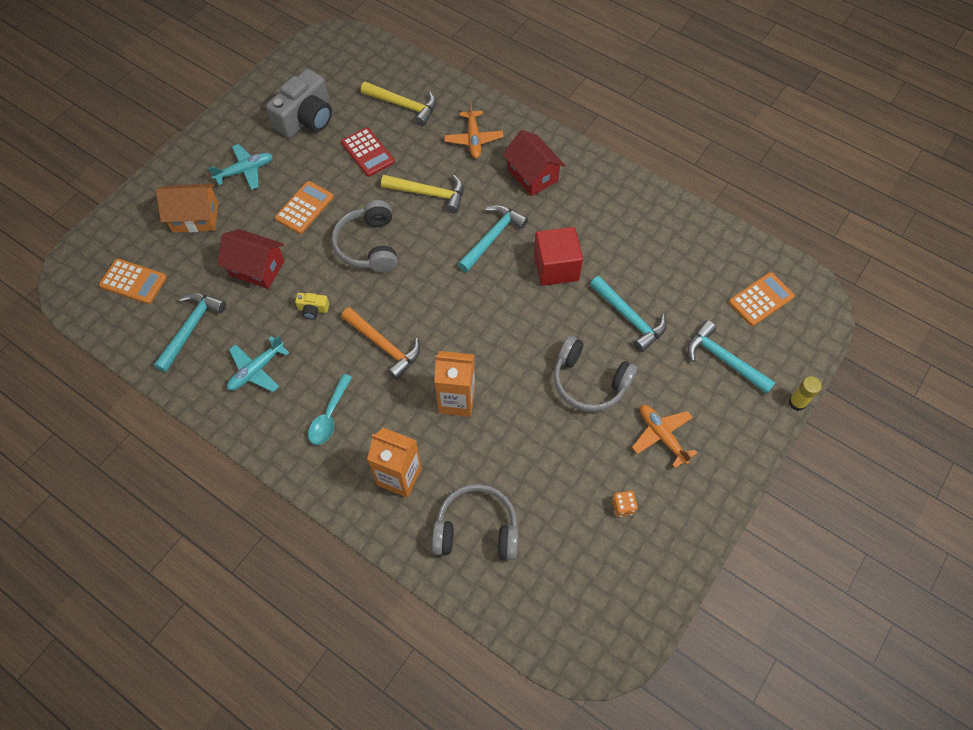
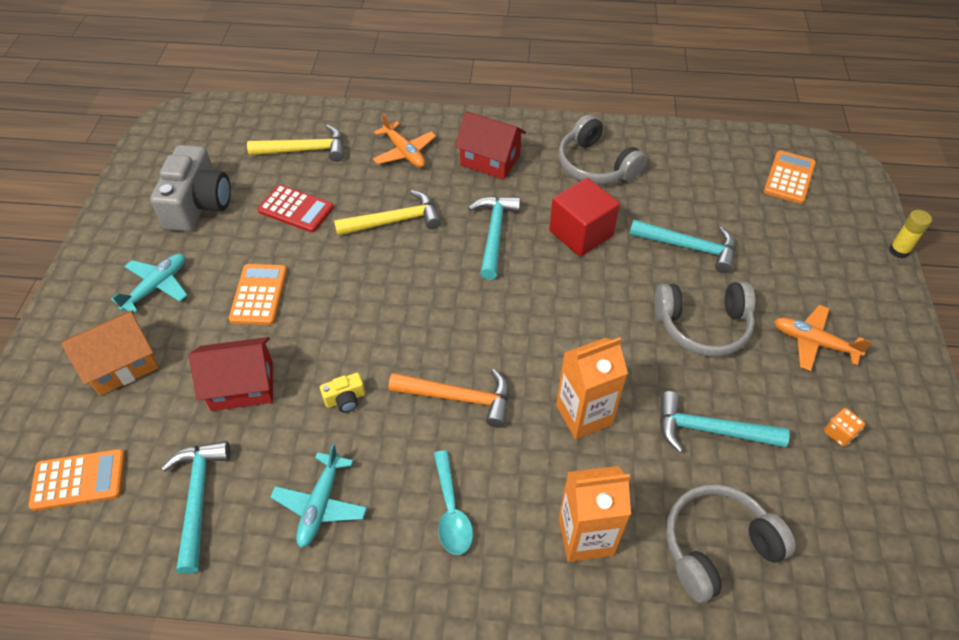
camera: 30 degrees left, 10 degrees down
(369, 245) = (364, 300): grey headphones -> grey headphones (595, 165)
(723, 359) = (804, 244): turquoise hammer -> turquoise hammer (709, 430)

